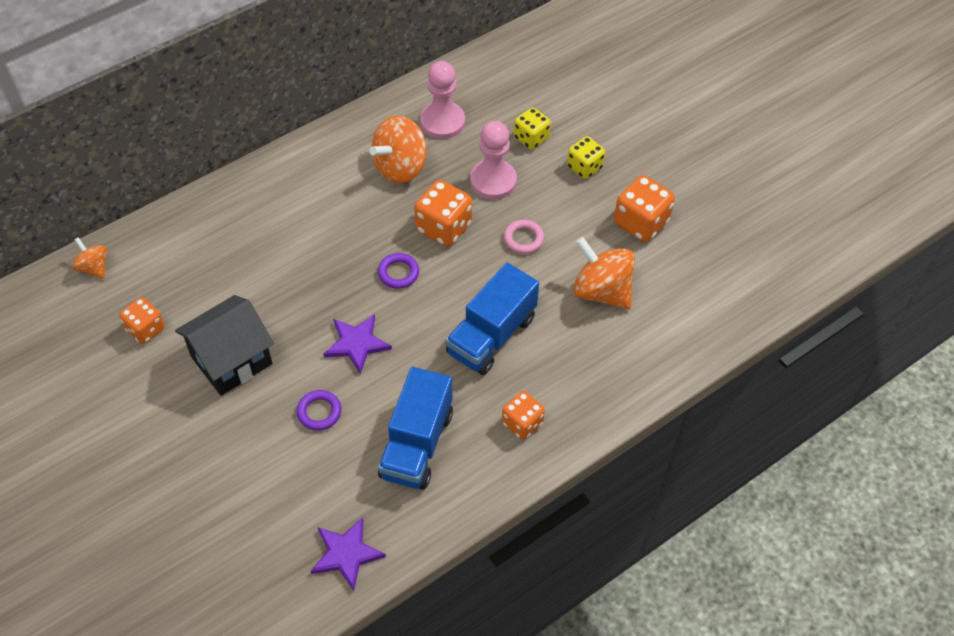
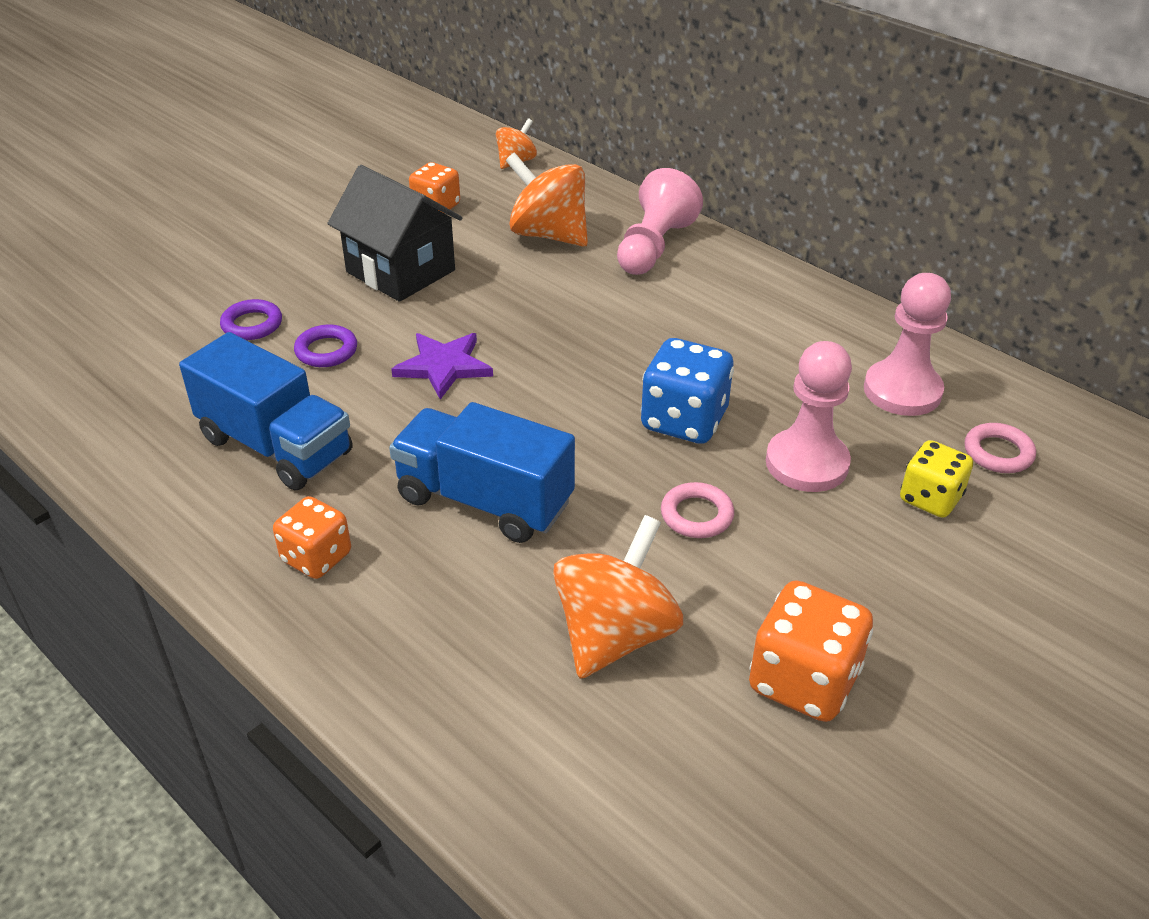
camera: 80 degrees right, 15 degrees down
(252, 204) = (654, 247): none -> pink pawn
(346, 554) = (103, 406): purple star -> none
(398, 273) = (579, 387): purple ring -> purple ring (252, 324)
(400, 167) = (784, 361): orange spinning top -> orange spinning top (548, 234)
(416, 444) = (276, 446): blue truck -> blue truck turned 150 degrees counterclockwise
(443, 227) = (684, 420): orange dice -> blue dice
(503, 99) = (998, 453): none -> pink ring
(584, 167) = (902, 579): yellow dice -> none

